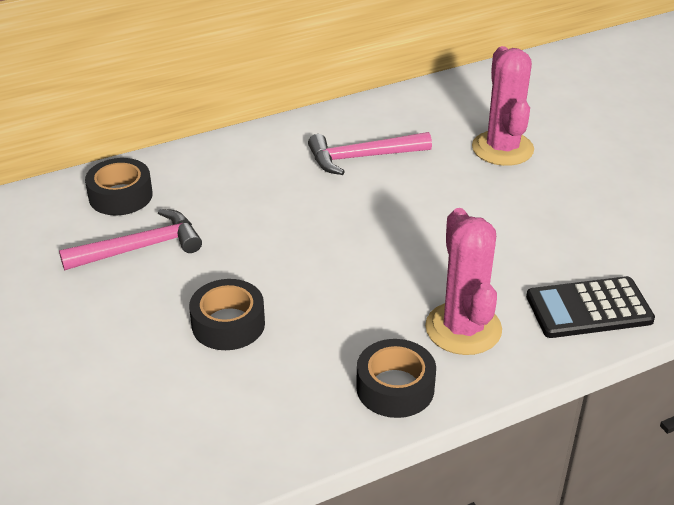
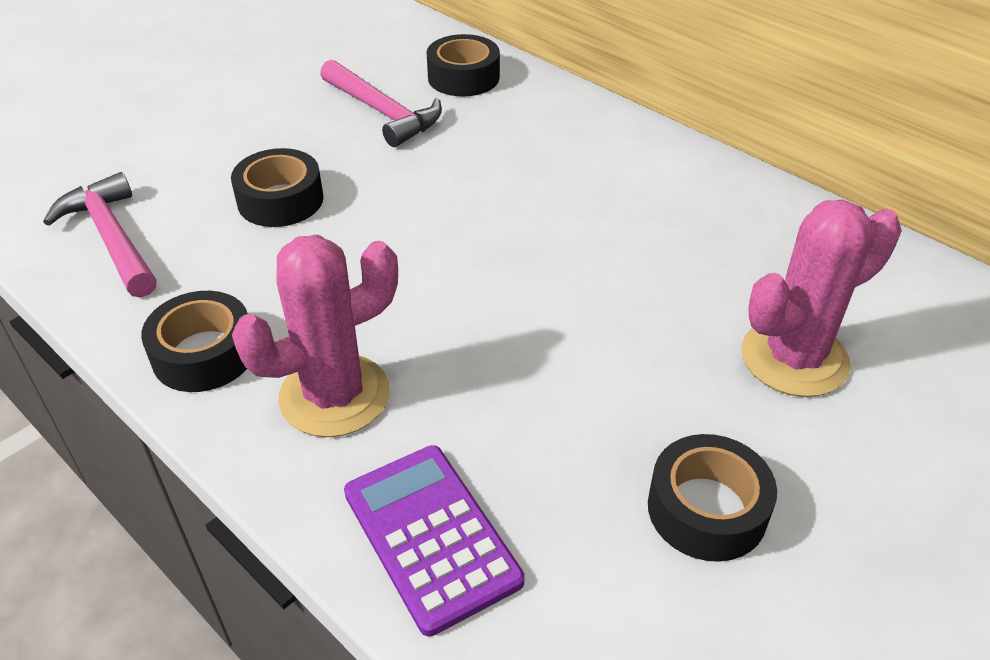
camera: 70 degrees right, 5 degrees up
(362, 157) = (659, 223): pink hammer -> pink hammer (112, 238)
(589, 308) = (431, 536): black calculator -> purple calculator
(596, 209) = (706, 509): none -> black tape

